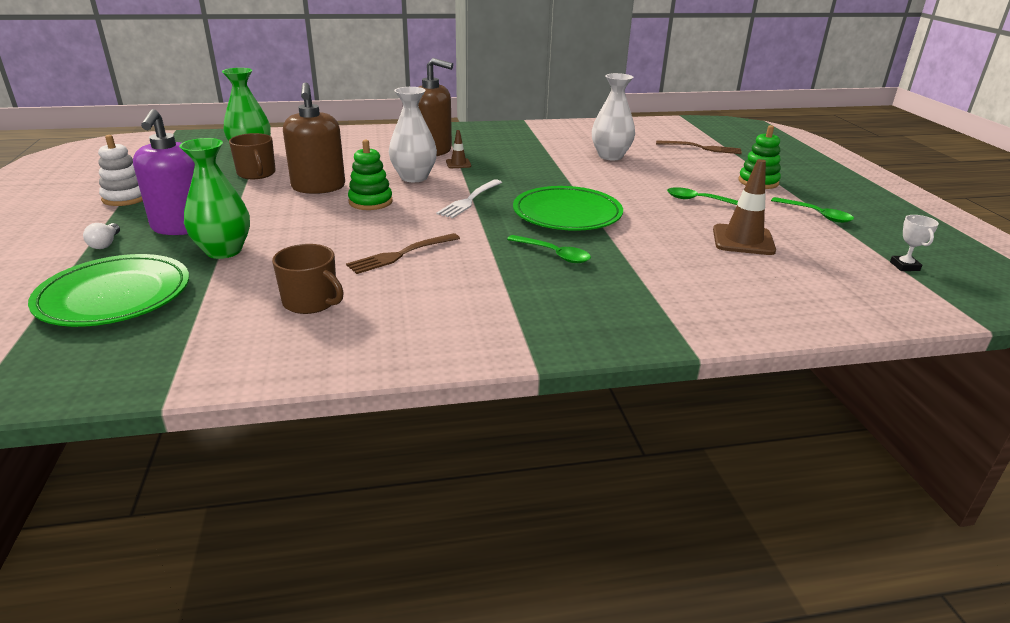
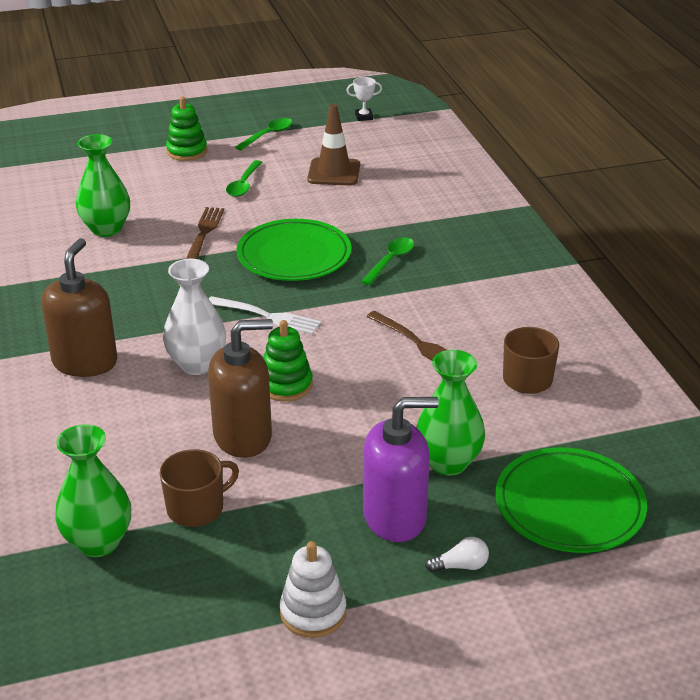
camera: 95 degrees left, 5 degrees up
(458, 164) = (141, 335): brown traffic cone -> none
(610, 156) = (106, 229): white vase -> green vase
(702, 148) = (74, 172): brown fork -> brown fork (204, 233)

